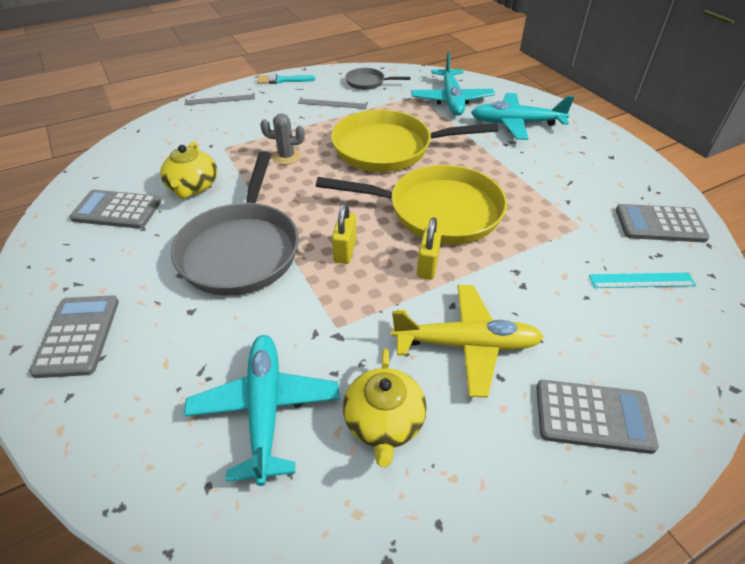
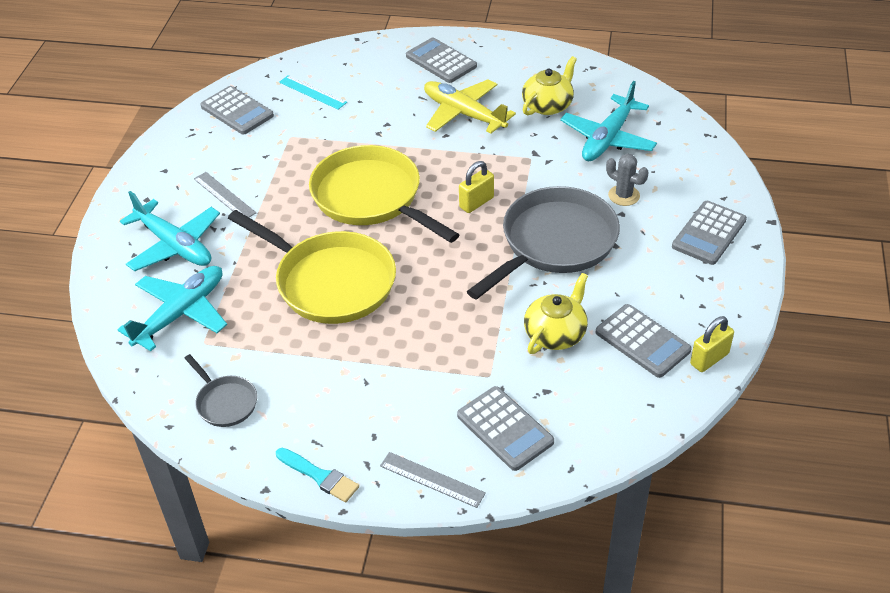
camera: 140 degrees left, 0 degrees up
(193, 130) = (505, 429): none -> grey calculator
(286, 157) = (437, 325): grey cactus -> grey cactus (624, 195)
(332, 103) = (308, 386): grey ruler -> grey ruler (224, 196)
(428, 265) = (430, 164): yellow padlock -> yellow padlock (709, 359)

